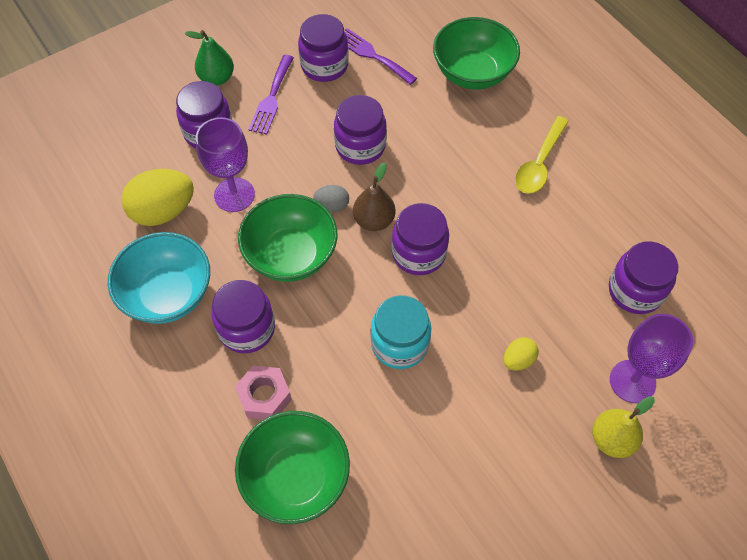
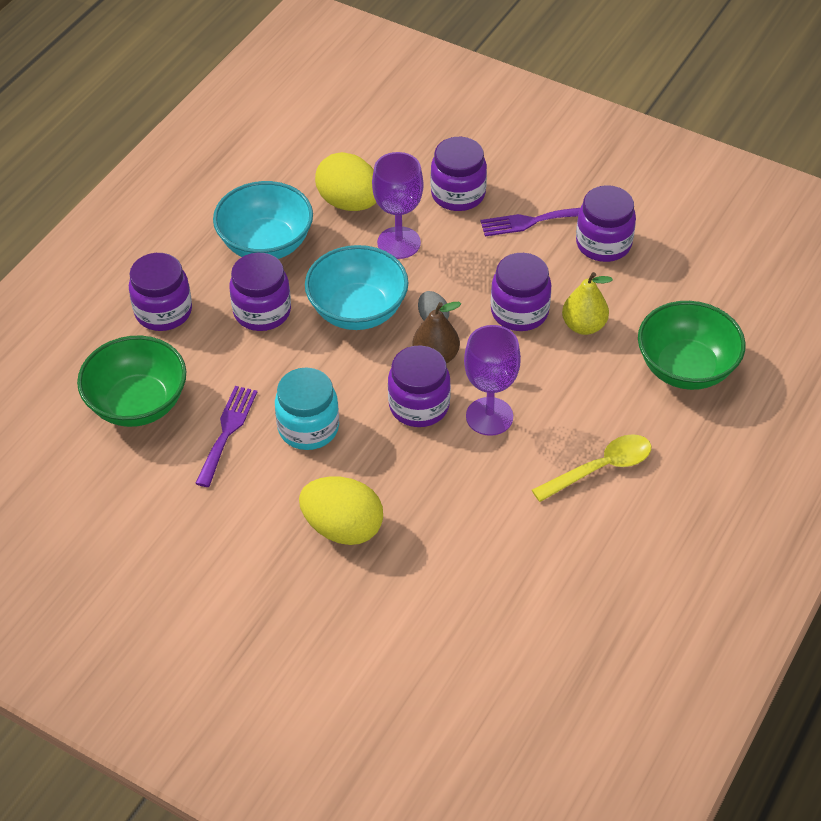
camera: 65 degrees right, 10 degrees down
(217, 78) = (527, 172): green pear -> none
(264, 397) = (202, 351): pink nut -> none
(291, 255) = (358, 310): green bowl -> turquoise bowl
(372, 55) = (647, 276): purple fork -> purple fork (227, 431)
(518, 360) = (343, 528): yellow egg -> yellow egg, size x1.98
(539, 163) = (600, 468): yellow spoon -> yellow spoon turned 150 degrees clockwise
(612, 439) = (295, 634): yellow pear -> yellow pear (584, 326)
(632, 381) = (371, 634): purple goblet -> purple goblet (489, 416)
(635, 291) = (485, 606): purple jar -> purple jar (163, 311)

